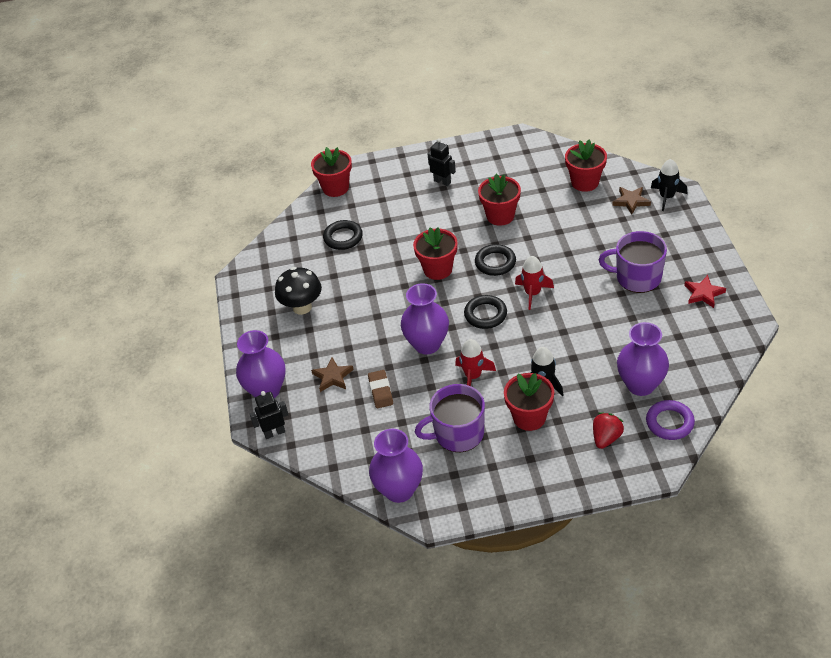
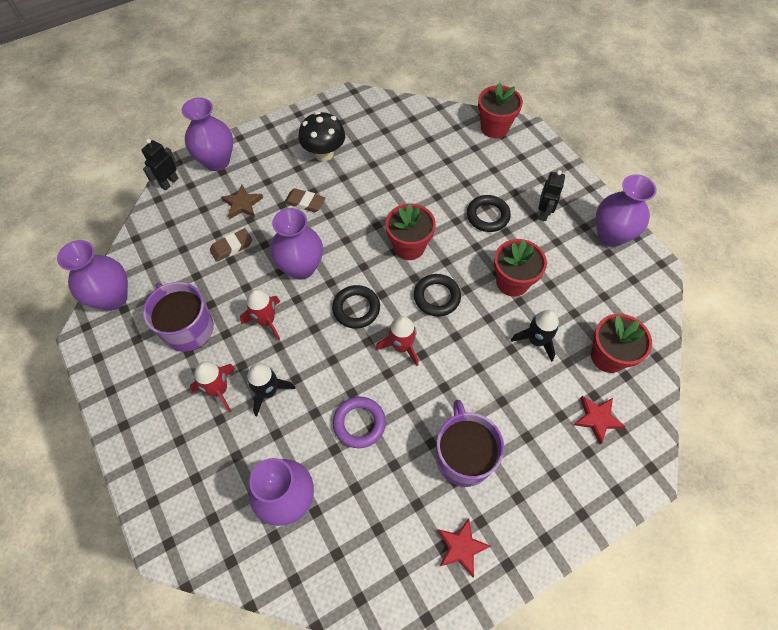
camera: 65 degrees right, 15 degrees up
(274, 433) = (169, 183): black robot -> black robot turned 105 degrees counterclockwise
(343, 237) = (426, 155): black ring -> black ring (487, 216)
(354, 330) = (305, 202): none -> brown eraser
(481, 151) = (611, 235): none -> purple vase
(529, 417) = (219, 389): red flower pot -> red rocket
(606, 438) = (201, 477): red strawberry -> none
(631, 201) = (597, 419): brown star -> red star
(667, 197) = (624, 462): black rocket -> black rocket (536, 341)
(669, 422) = (235, 547): purple ring -> purple ring (359, 423)

